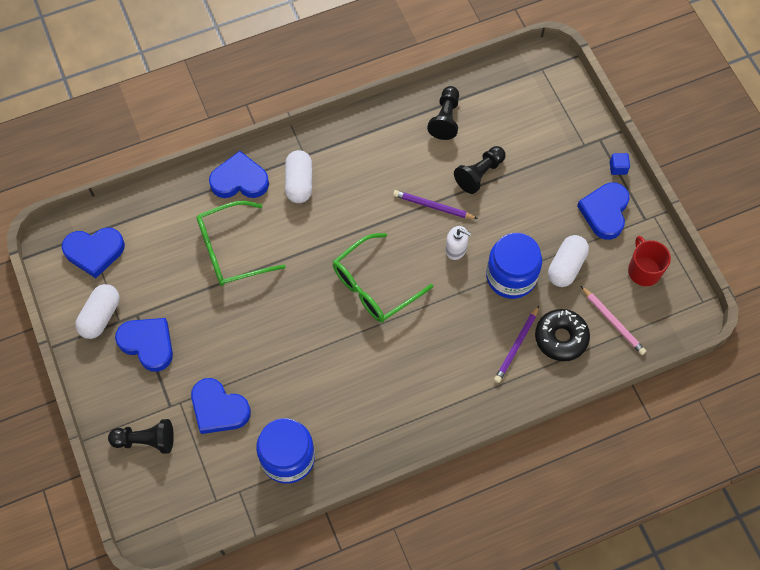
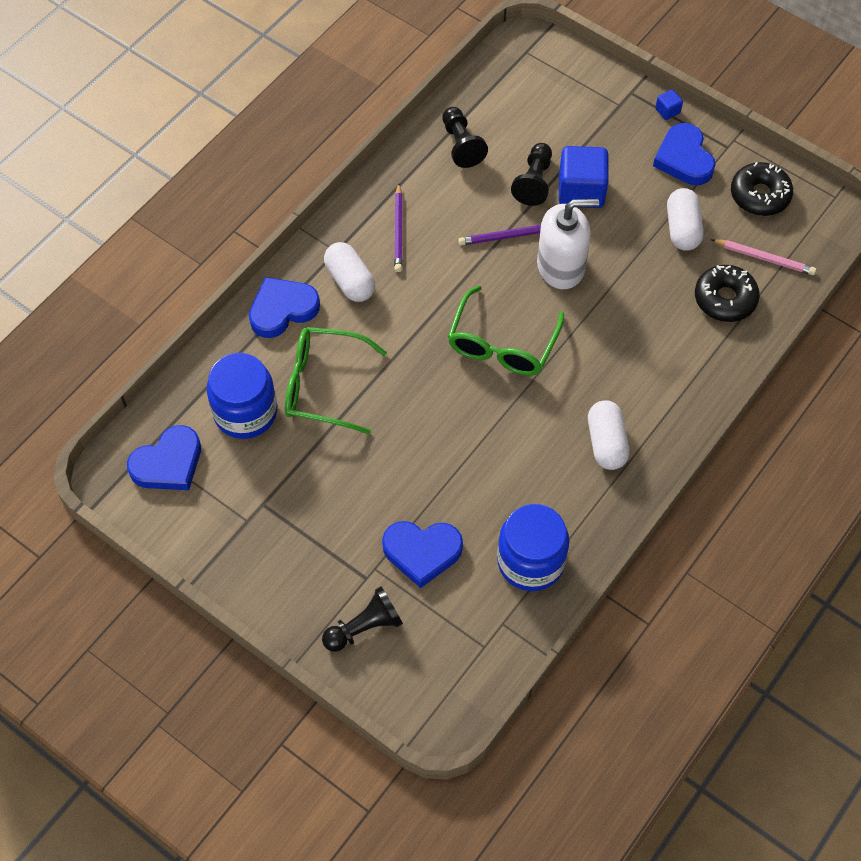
camera: 30 degrees left, 5 degrees down
(100, 316) = (222, 527): white capsule -> white capsule (606, 443)
(148, 344) = (297, 527): blue heart -> none
(231, 251) = (323, 385): green glasses -> green glasses turned 60 degrees clockwise
(456, 249) = (561, 266): white soap dispenser -> white soap dispenser, size x1.91
(509, 198) = (581, 191): none -> blue cube
(511, 276) = (635, 265): blue jar -> blue jar (245, 412)
(516, 346) = (687, 329): purple pencil -> purple pencil (398, 230)
(644, 270) = (760, 195): red mug -> black donut

